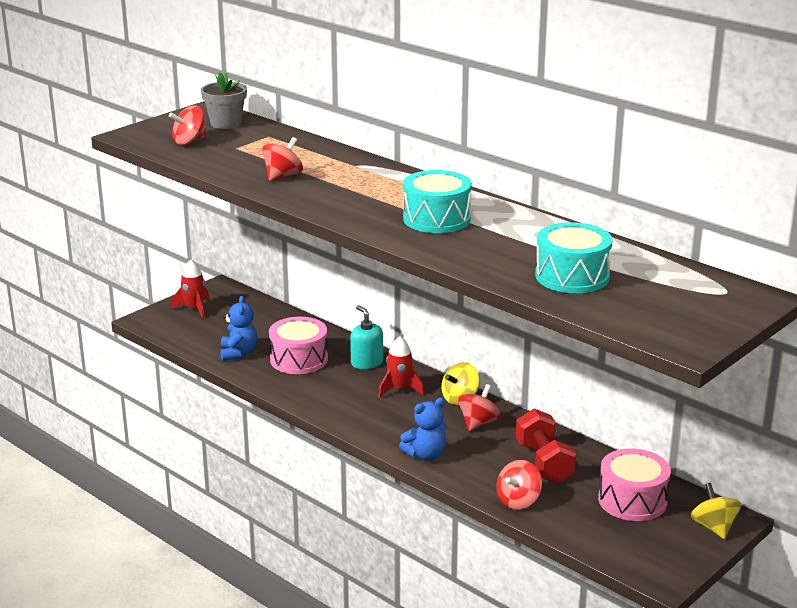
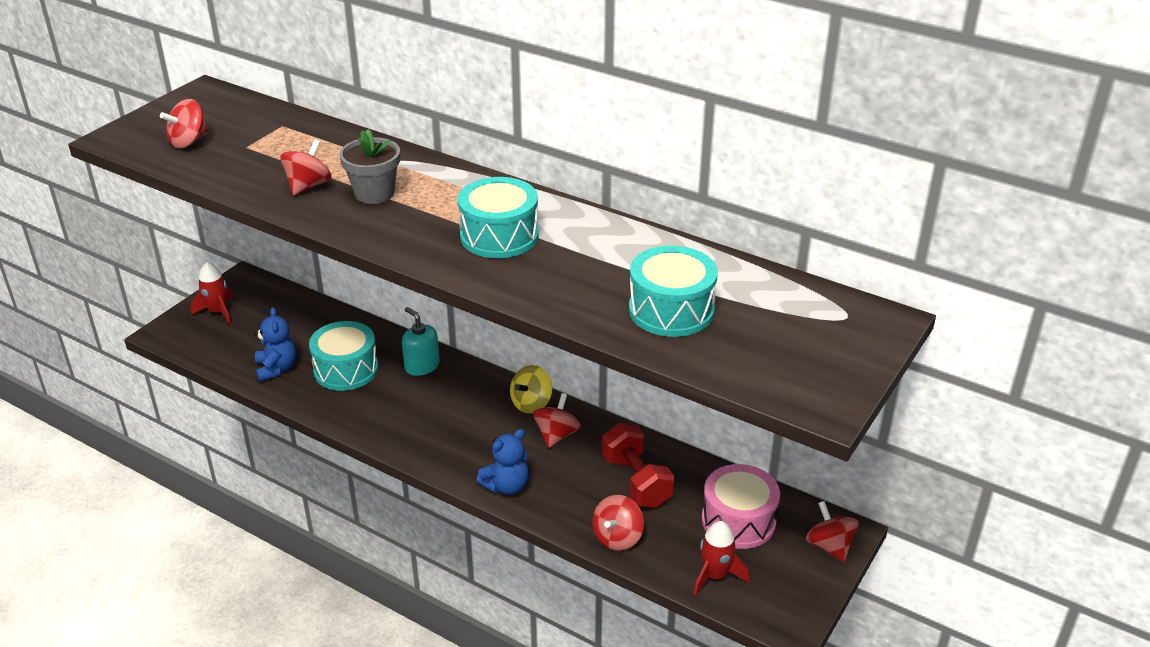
camera: 10 degrees left, 10 degrees up
(225, 123) = (228, 110): grey flower pot -> grey flower pot (374, 193)
(299, 359) = (346, 369): pink drum -> turquoise drum
(399, 389) = (463, 398): red rocket -> red rocket (715, 575)
(713, 527) = (829, 546): yellow spinning top -> red spinning top

